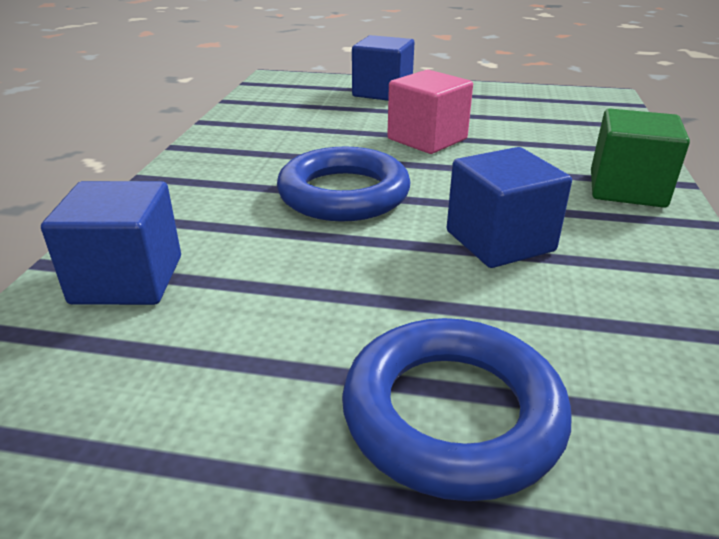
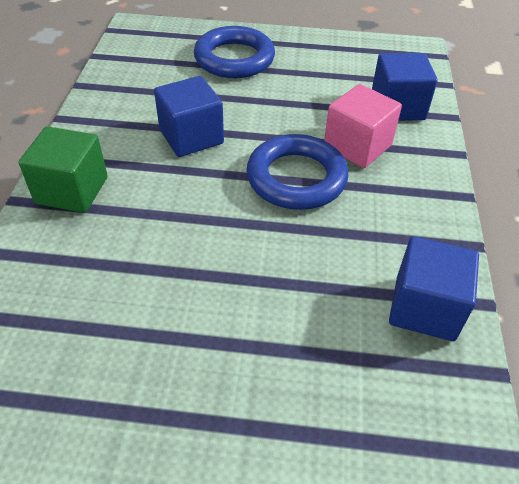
camera: 175 degrees right, 15 degrees up
(382, 92) = (281, 417): blue cube -> blue cube (424, 308)
(427, 139) = (225, 267): pink cube -> pink cube (357, 146)

